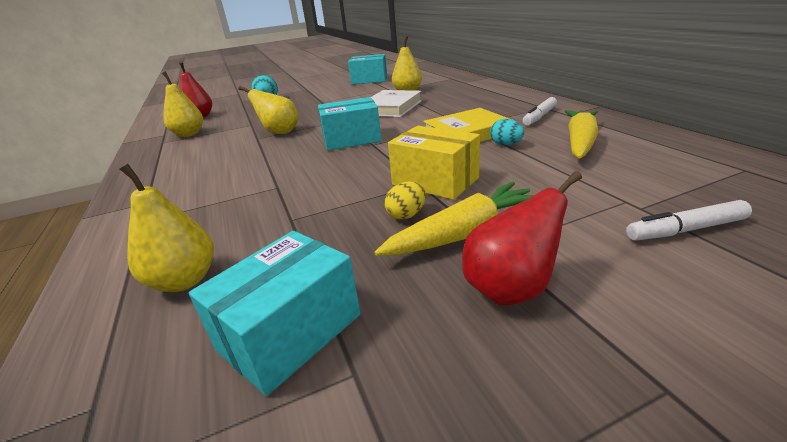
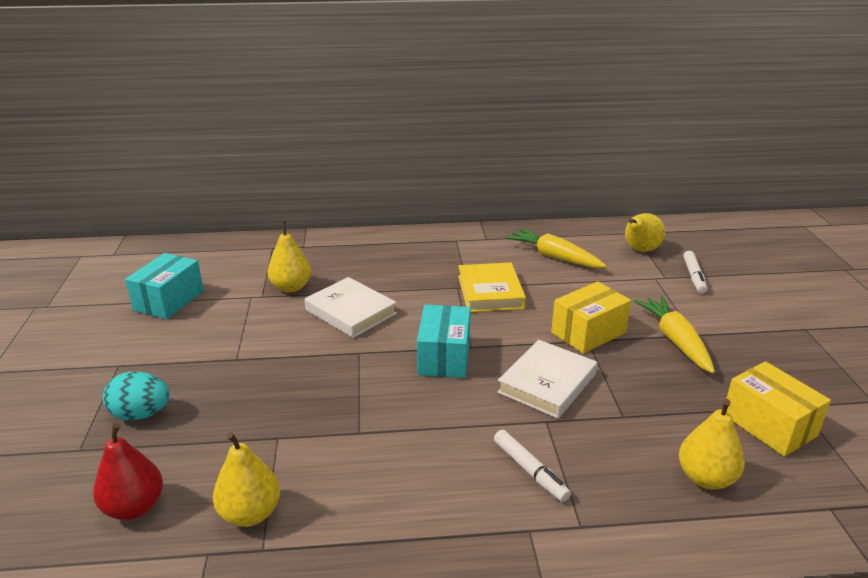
camera: 75 degrees left, 0 degrees up
(279, 132) = (355, 409): yellow pear -> yellow pear (640, 250)
(290, 332) = (769, 425): turquoise box -> yellow box
(332, 178) = (547, 383): none -> white book
(407, 215) = (640, 357): yellow egg -> none
(506, 145) = (534, 284): turquoise egg -> none
(511, 289) = (738, 342): red pear -> none
(539, 117) = (480, 250): white marker -> white marker (530, 471)

